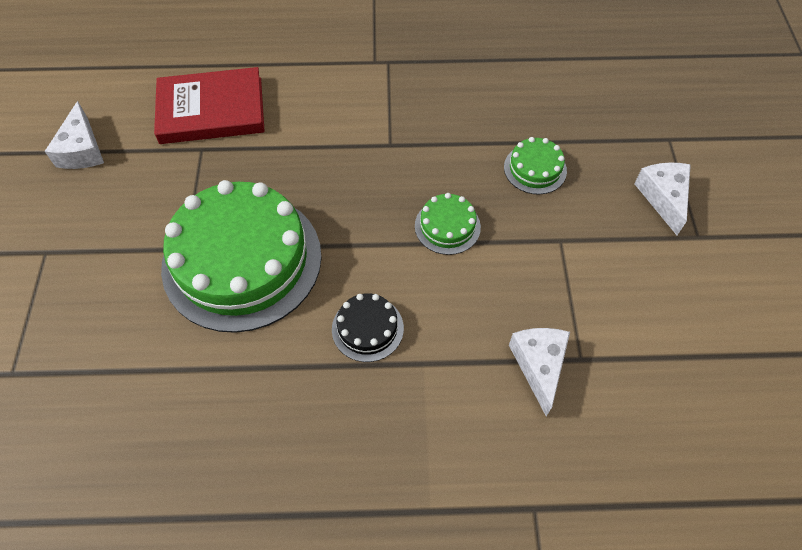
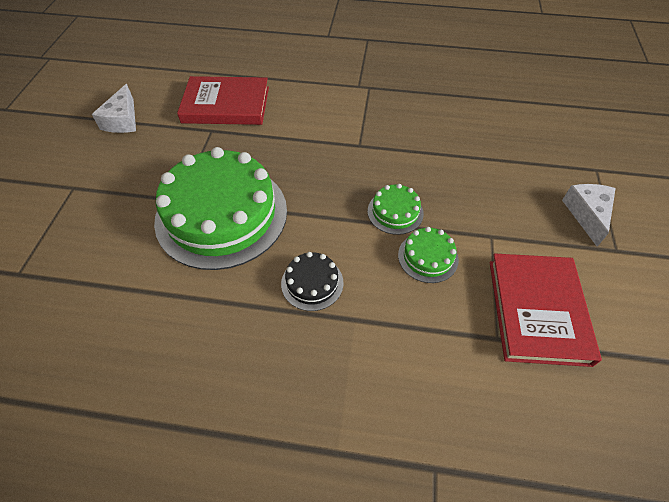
camera: 10 degrees right, 5 degrees down
(535, 169) = (476, 178): green cake -> green cake (428, 257)
(539, 365) = (458, 338): white cheese -> none
(620, 320) = (537, 310): none -> red book

